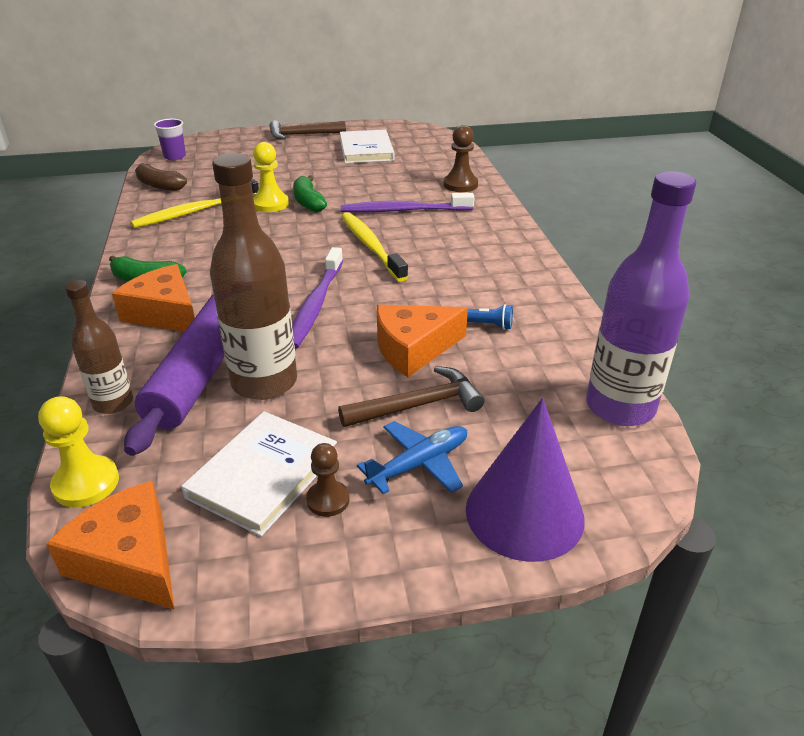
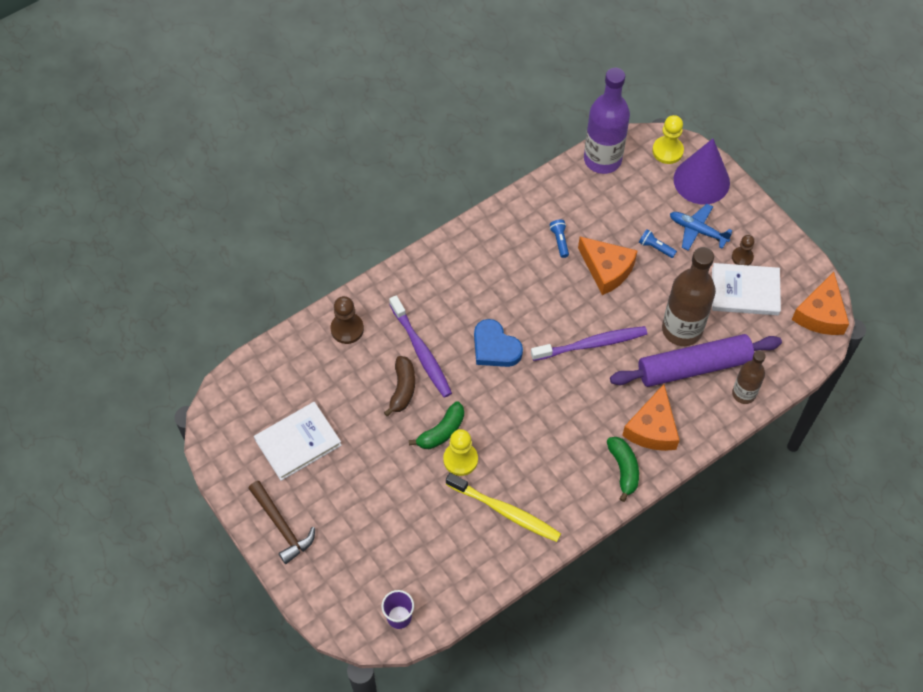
camera: 115 degrees left, 25 degrees up
(86, 483) = (798, 363): yellow pawn -> yellow pawn (667, 151)
(159, 185) = (471, 580): brown banana -> brown banana (402, 389)
(371, 247) = (495, 347): yellow toothbrush -> blue heart
(418, 405) = (655, 247): brown hammer -> blue flashlight

